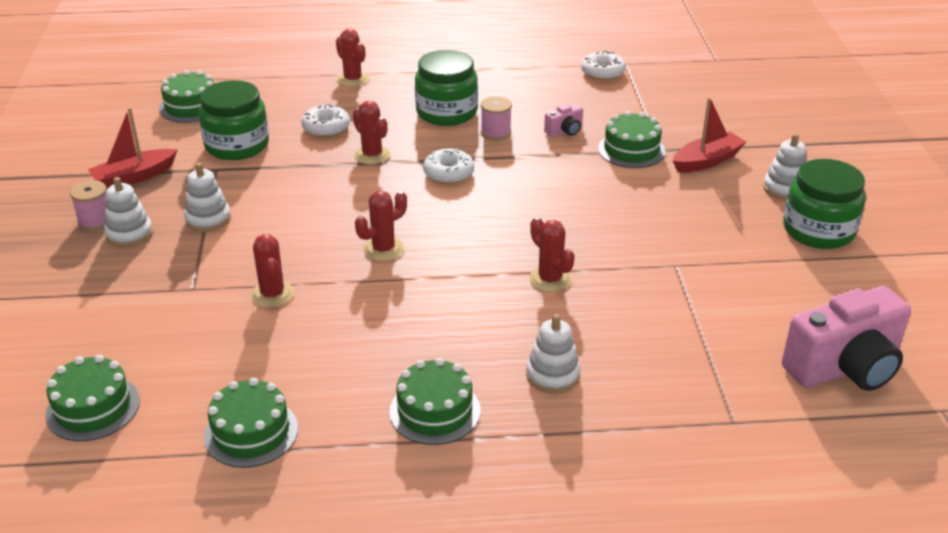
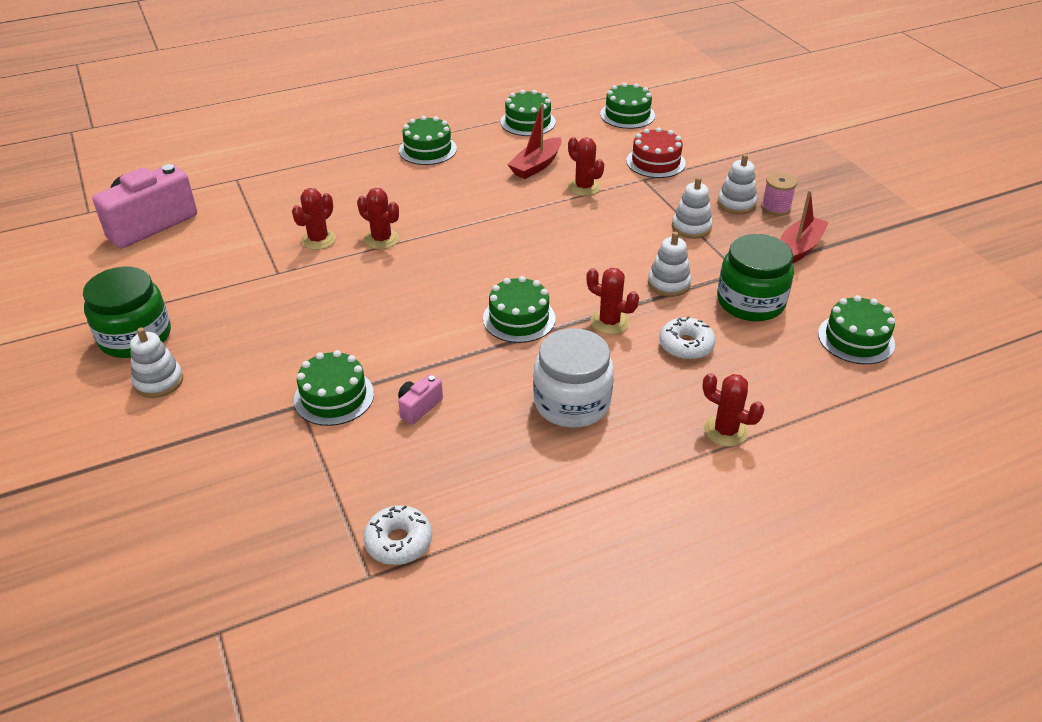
camera: 160 degrees right, 5 degrees up
(150, 310) = (655, 162): none -> red cake
(383, 249) = (528, 234): red cactus -> red cactus (318, 240)
(446, 112) = (572, 402): green jar -> white jar
(448, 173) = (519, 318): white donut -> green cake
(495, 133) = (498, 384): pink spool -> none
(552, 375) = (360, 180): white stacking toy -> white stacking toy (668, 284)
(707, 161) = (244, 401): red boat -> red boat (536, 166)

